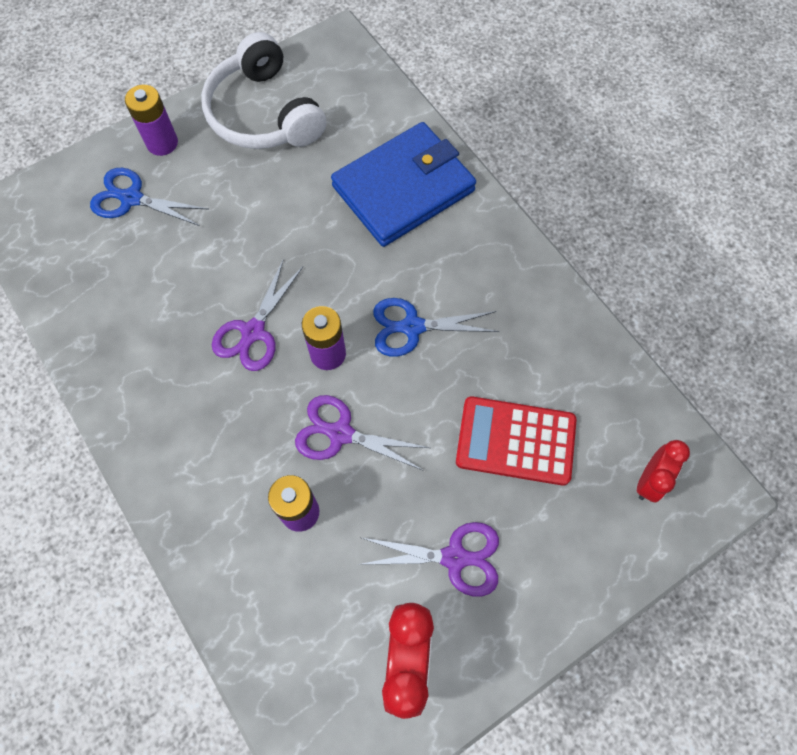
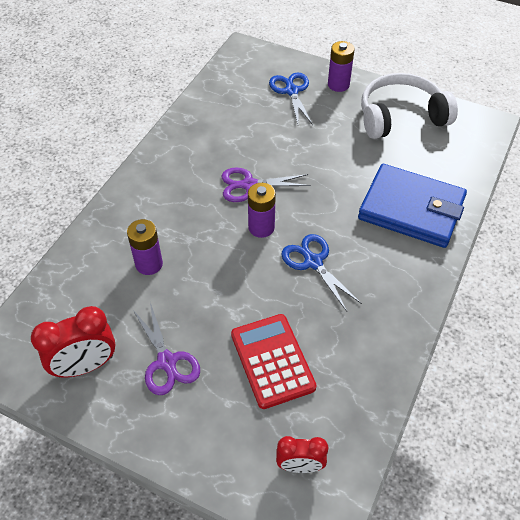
camera: 60 degrees right, 15 degrees down
(264, 113) = (401, 117): white headphones -> white headphones turned 45 degrees clockwise
(340, 433) = (212, 260): purple scissors -> none

